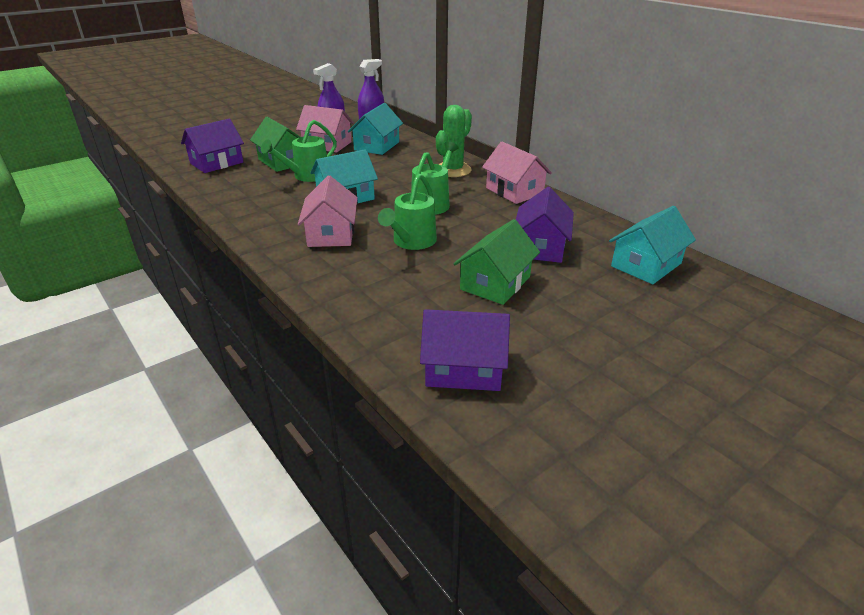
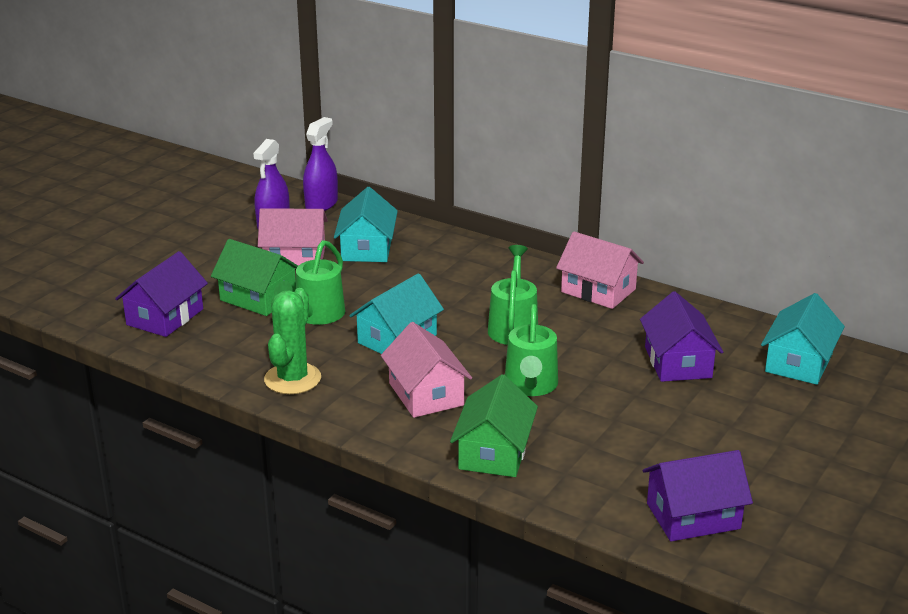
camera: 20 degrees left, 5 degrees down
(453, 170) = (500, 271): green cactus -> green cactus (292, 379)
(495, 283) = (659, 417): green house -> green house (494, 452)

